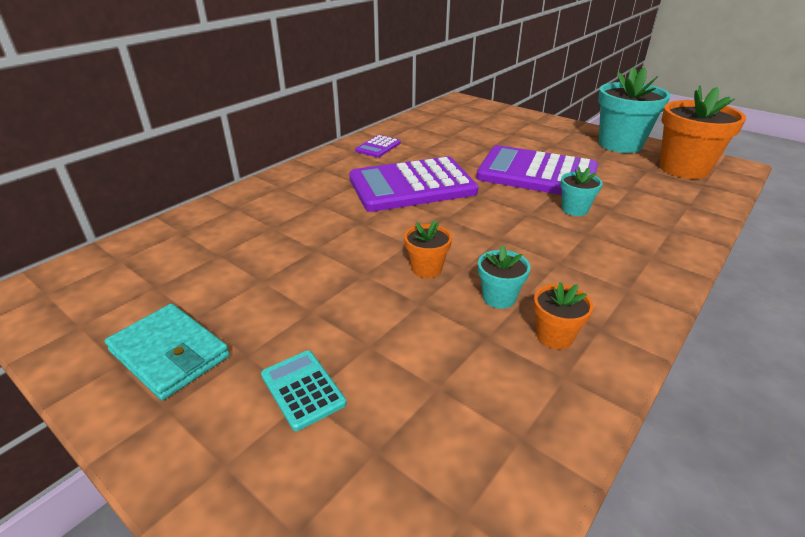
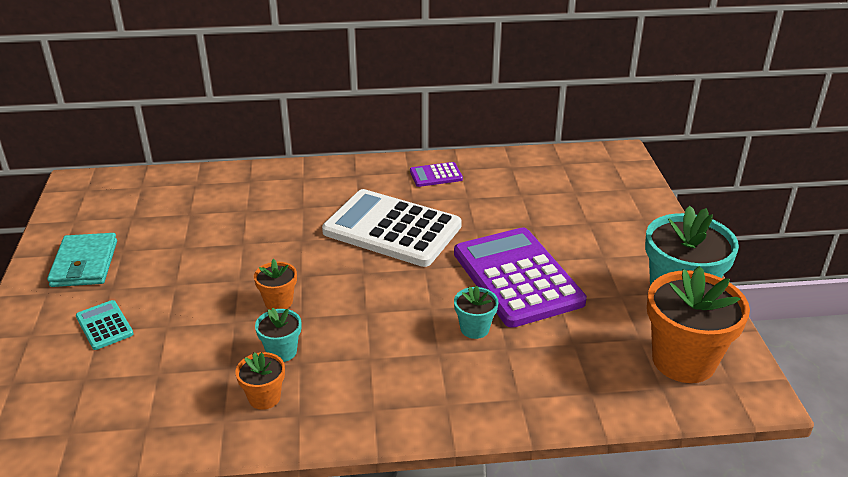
camera: 45 degrees right, 0 degrees up
(303, 389) = (104, 325): turquoise calculator -> turquoise calculator turned 45 degrees counterclockwise
(412, 185) = (392, 229): purple calculator -> white calculator

